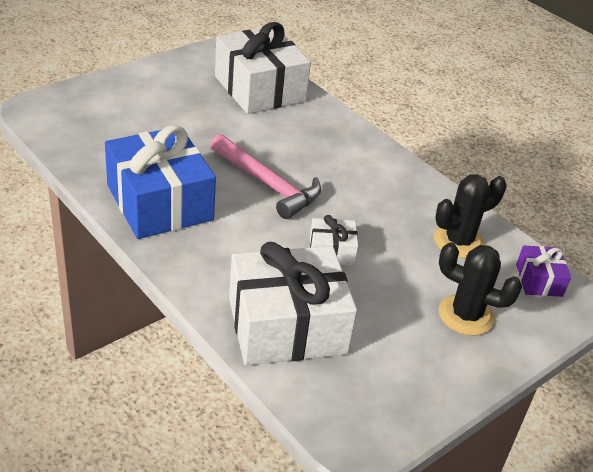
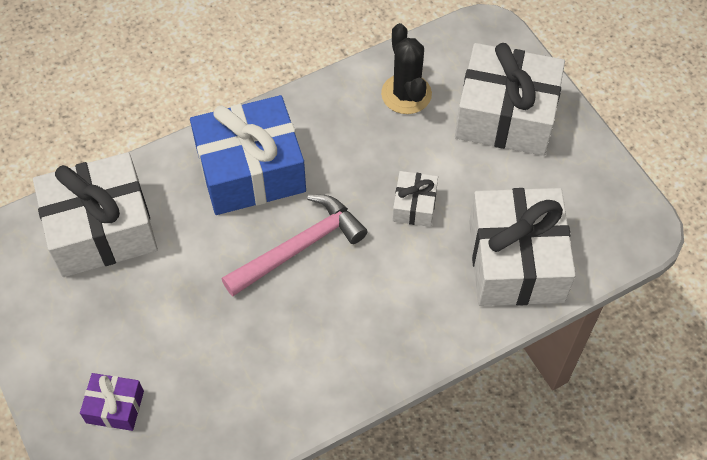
camera: 75 degrees left, 20 degrees up
(159, 202) = (323, 360): blue gift -> blue gift (251, 170)
(466, 315) = (506, 115): black cactus -> white gift
(539, 280) = (463, 46): purple gift -> purple gift (115, 407)

